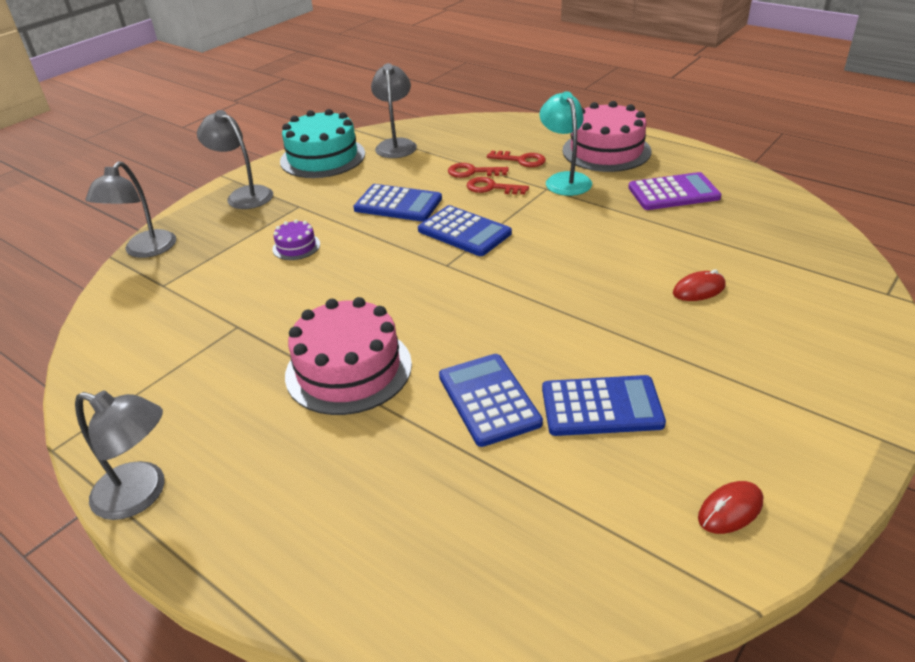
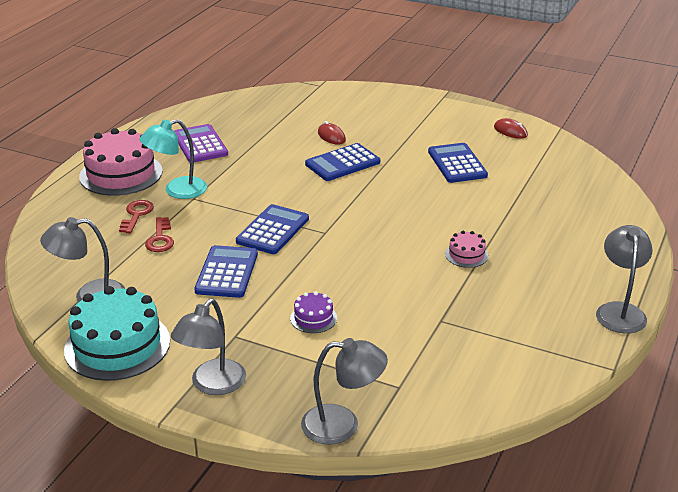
camera: 105 degrees left, 5 degrees down
(348, 369) = (466, 255): pink cake -> pink cake, size x0.47
(489, 399) = (469, 198): blue calculator -> blue calculator (342, 163)
(492, 188) = (192, 225): red key -> none

